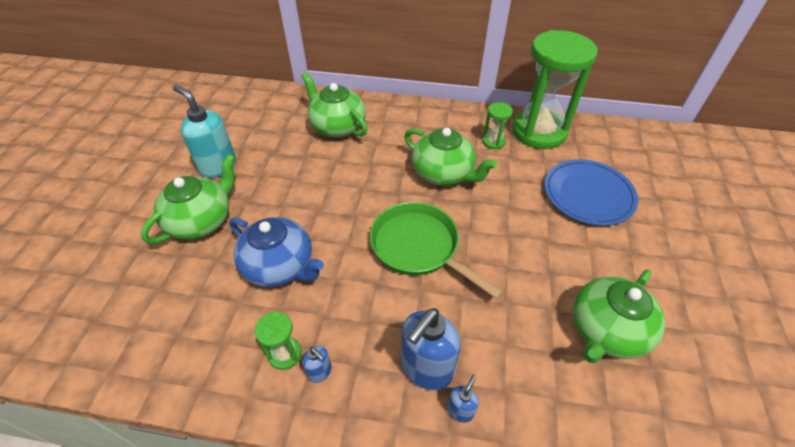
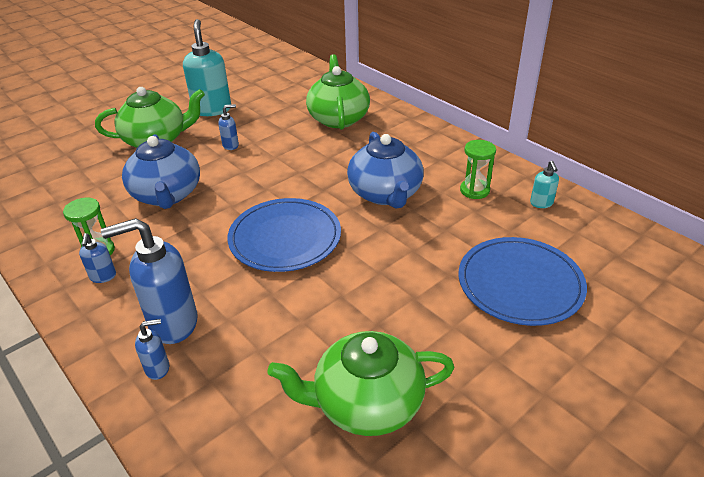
camera: 40 degrees right, 10 degrees down
(278, 192) = (231, 145): none -> blue soap dispenser
(419, 247) = (285, 238): green pan -> blue plate
(443, 173) = (385, 194): green teapot -> blue teapot
(539, 132) = (541, 203): green hourglass -> turquoise soap dispenser

